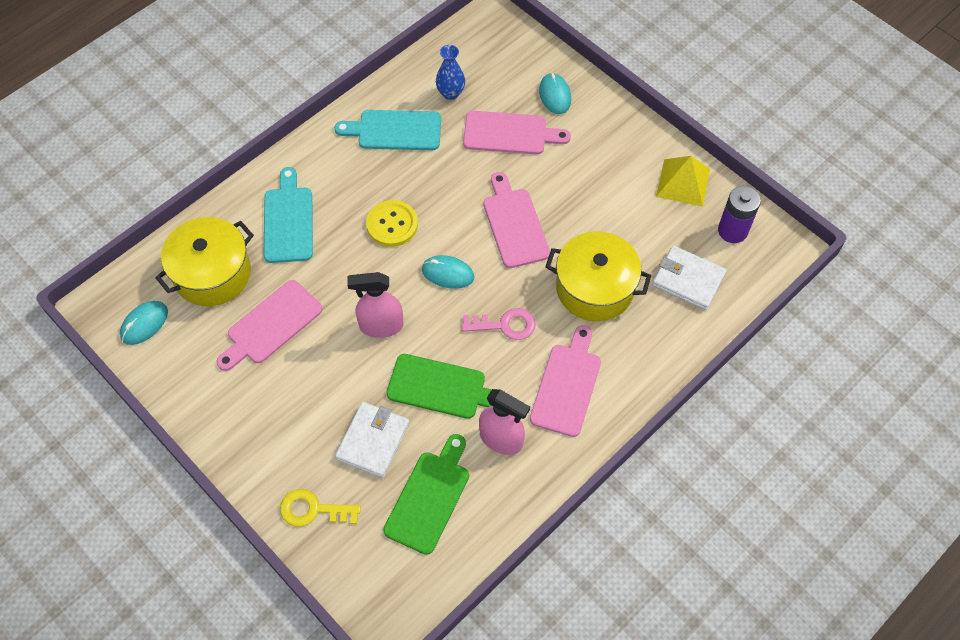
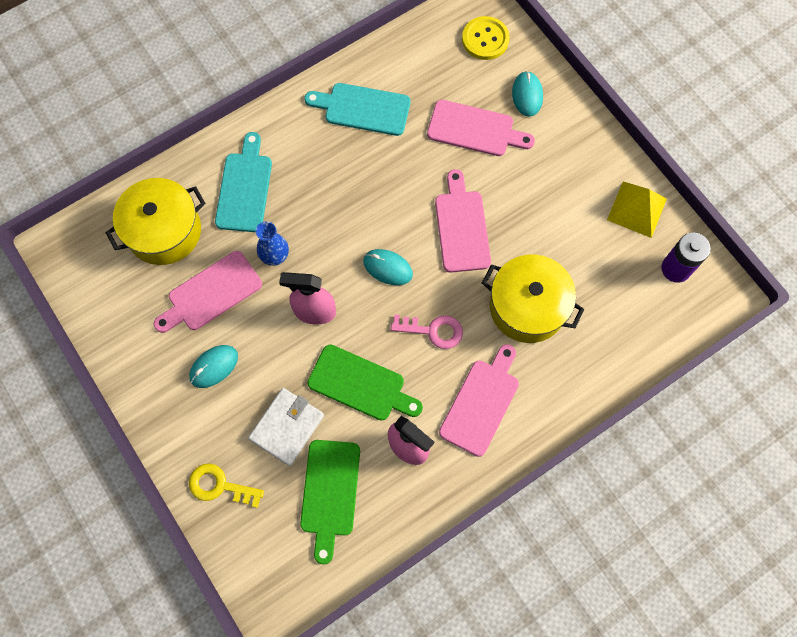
camera: 10 degrees right, 10 degrees up
(144, 324) = (93, 272): turquoise mouse -> turquoise mouse (214, 367)
(392, 224) = (343, 208): yellow button -> yellow button (485, 39)
(429, 497) = (330, 493): green cutting board -> green cutting board turned 150 degrees clockwise
(450, 93) = (424, 77): blue vase -> blue vase (275, 256)
(688, 280) = (621, 313): white wallet -> none

